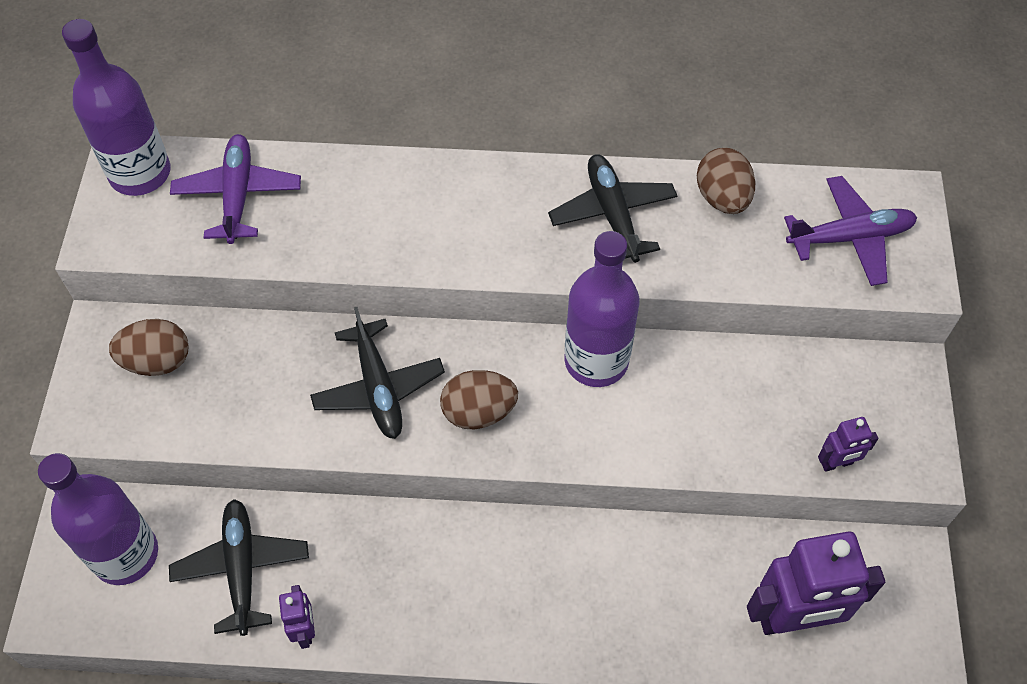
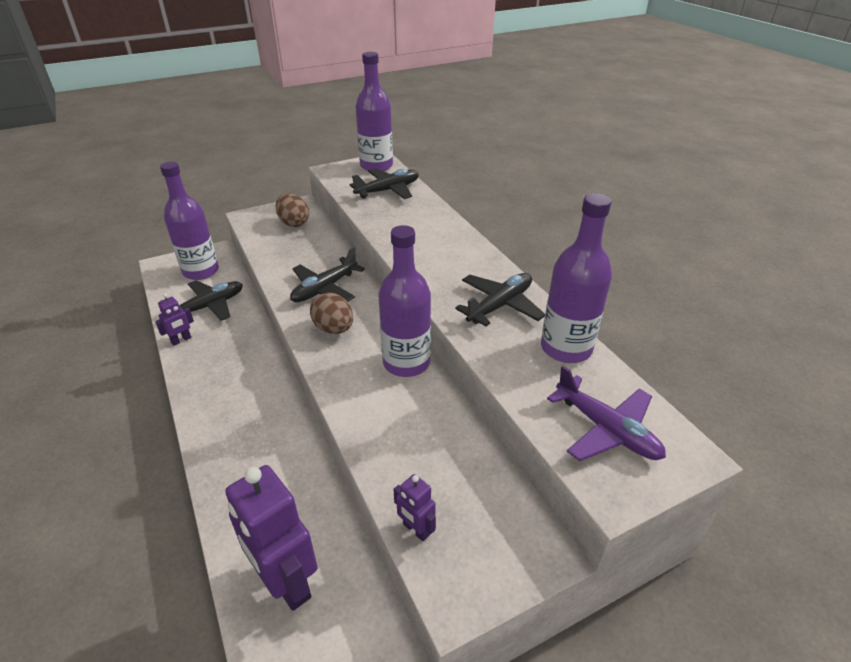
camera: 60 degrees right, 20 degrees down
(238, 195) = (388, 190): purple plane -> black plane
(722, 198) = (566, 348): brown egg -> purple bottle

